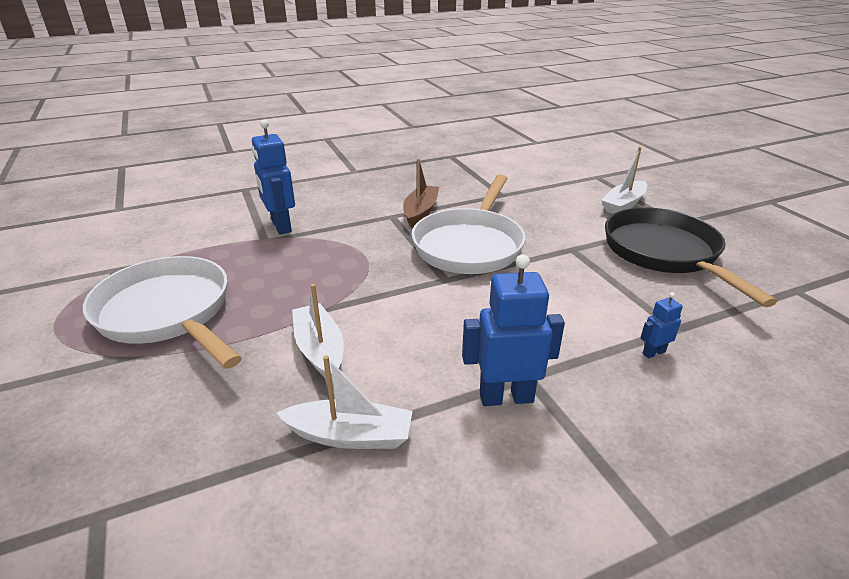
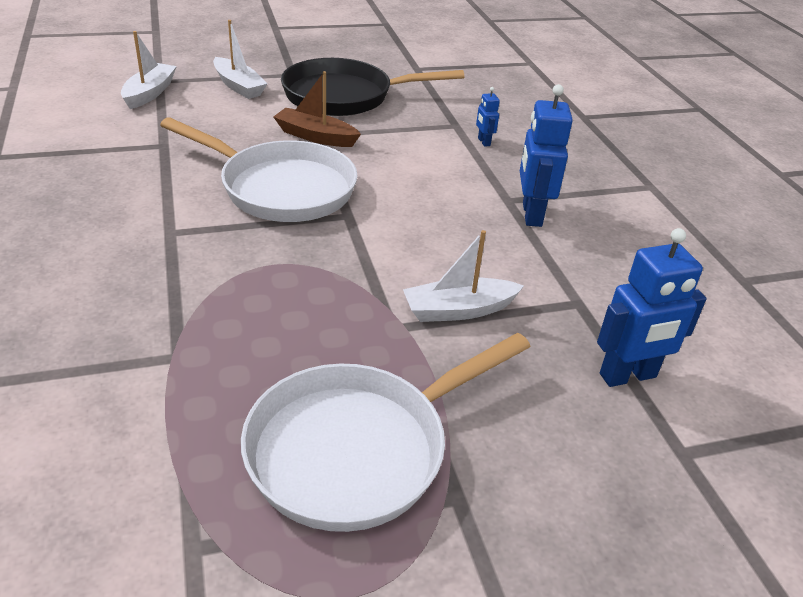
camera: 85 degrees left, 5 degrees up
(281, 226) = (138, 339): blue robot -> blue robot (628, 376)
(350, 435) = (576, 298): white boat -> white boat (149, 93)
(420, 212) = (173, 208): brown boat -> brown boat (315, 136)

